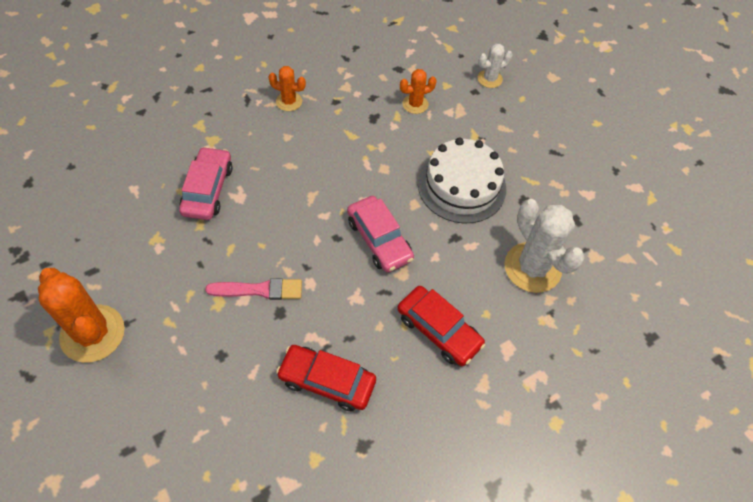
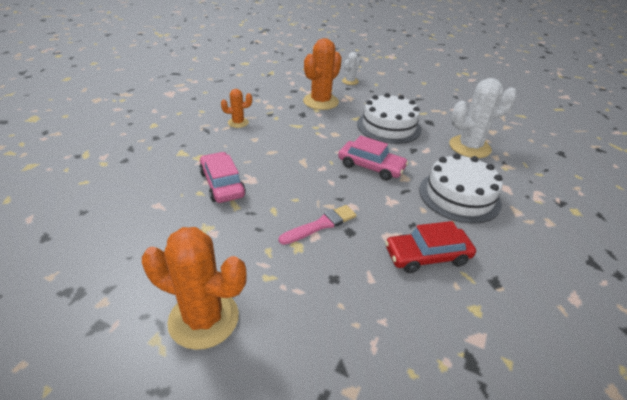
camera: 30 degrees left, 20 degrees down
(415, 104) = (320, 102): orange cactus -> orange cactus, size x1.92
(438, 330) = (459, 196): red car -> white cake
(532, 267) = (469, 147): white cactus -> white cactus turned 45 degrees counterclockwise

